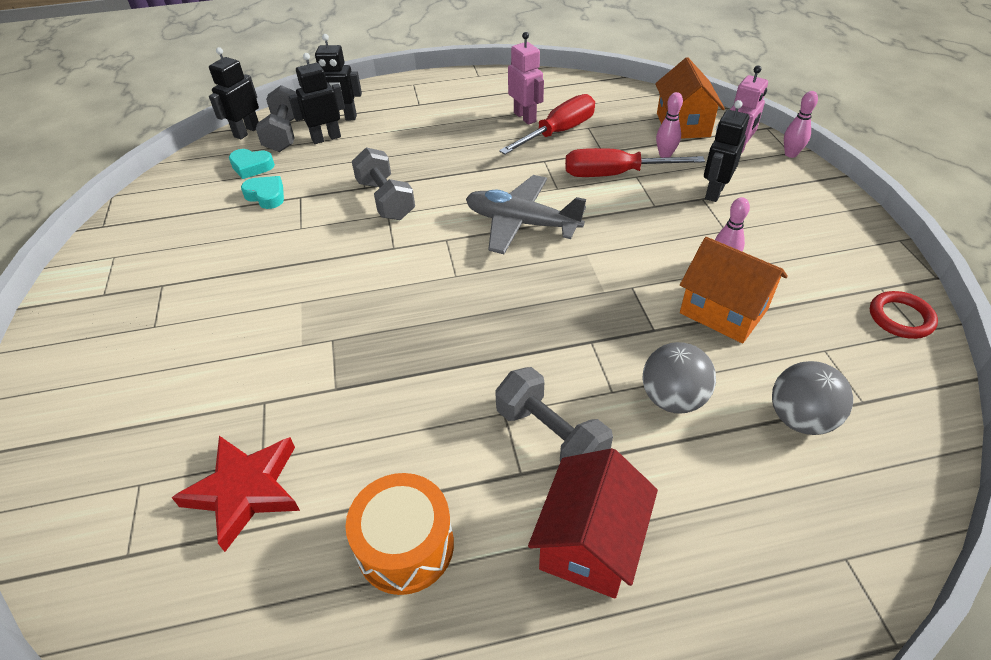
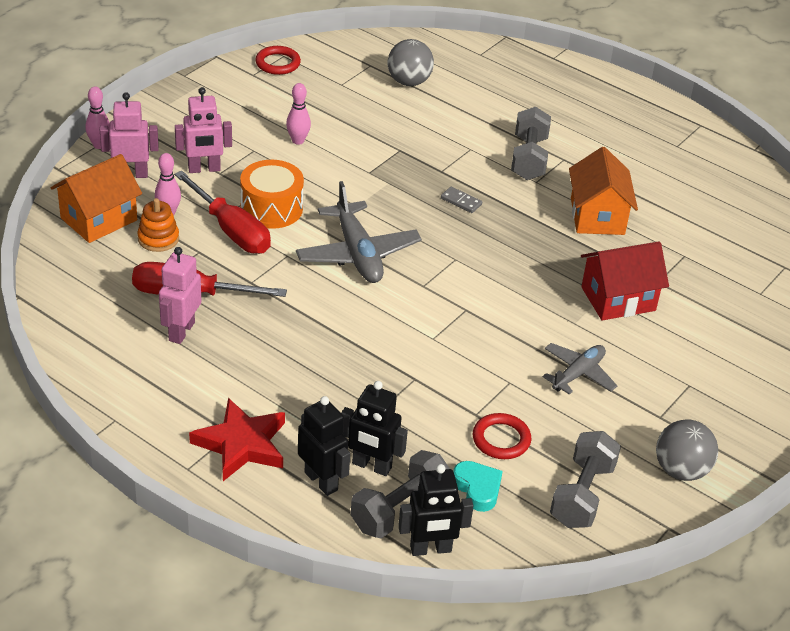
camera: 135 degrees left, 5 degrees down
(245, 490) = (705, 249): red star -> red star (241, 444)
(256, 267) = (578, 374): none -> grey plane
(266, 196) = (501, 439): turquoise heart -> red ring
(385, 200) = (416, 352): grey dumbbell -> grey dumbbell (582, 495)
(405, 546) = (648, 177): orange drum -> orange drum (271, 208)
(528, 327) = (461, 201): none -> grey domino
(589, 543) = (569, 123): red house -> red house (618, 299)
(635, 140) = (158, 239): none -> orange stacking toy
(672, 398) = (448, 126): grey ball -> grey ball (681, 470)
(714, 192) = (204, 169): black robot -> pink robot
(723, 311) = (349, 128): orange house -> orange house (597, 216)

